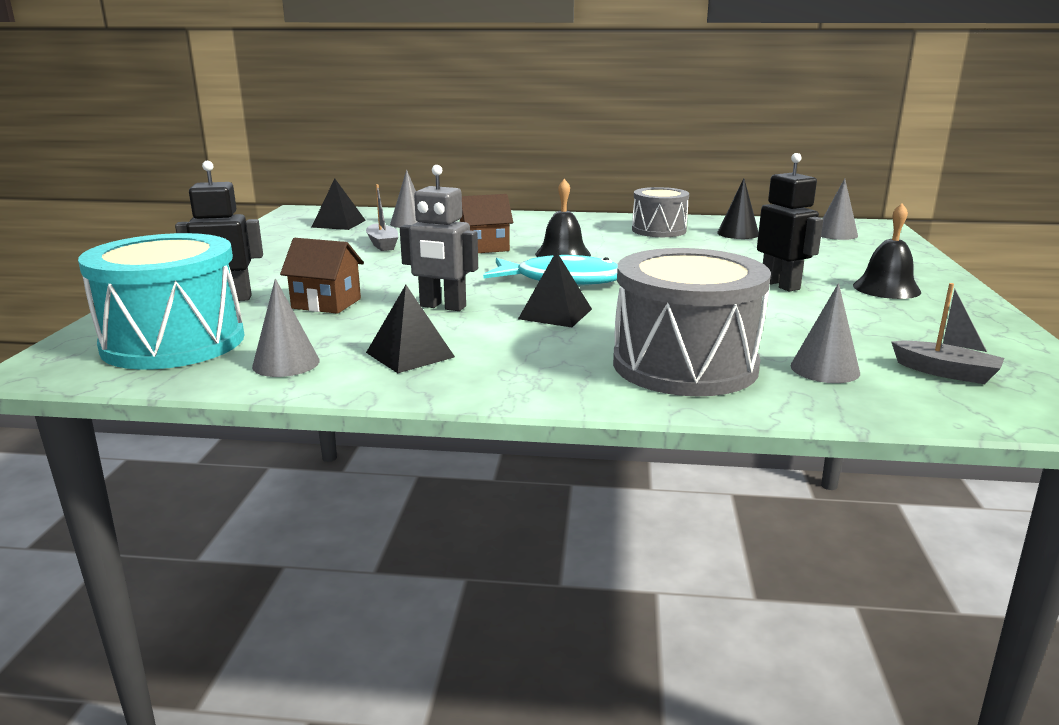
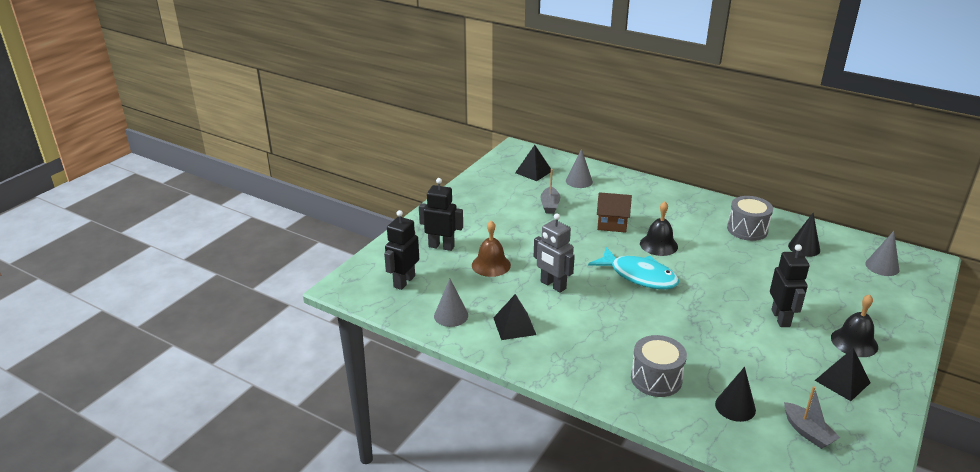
camera: 25 degrees right, 10 degrees up
(173, 342) = (404, 281): turquoise drum -> black robot
(326, 303) = (491, 265): brown house -> brown bell
(555, 314) = (613, 310): black pyramid -> black pyramid (842, 381)
(684, 365) = (656, 379): grey drum -> grey drum, size x0.61
(825, 369) = (735, 407): grey cone -> black cone

